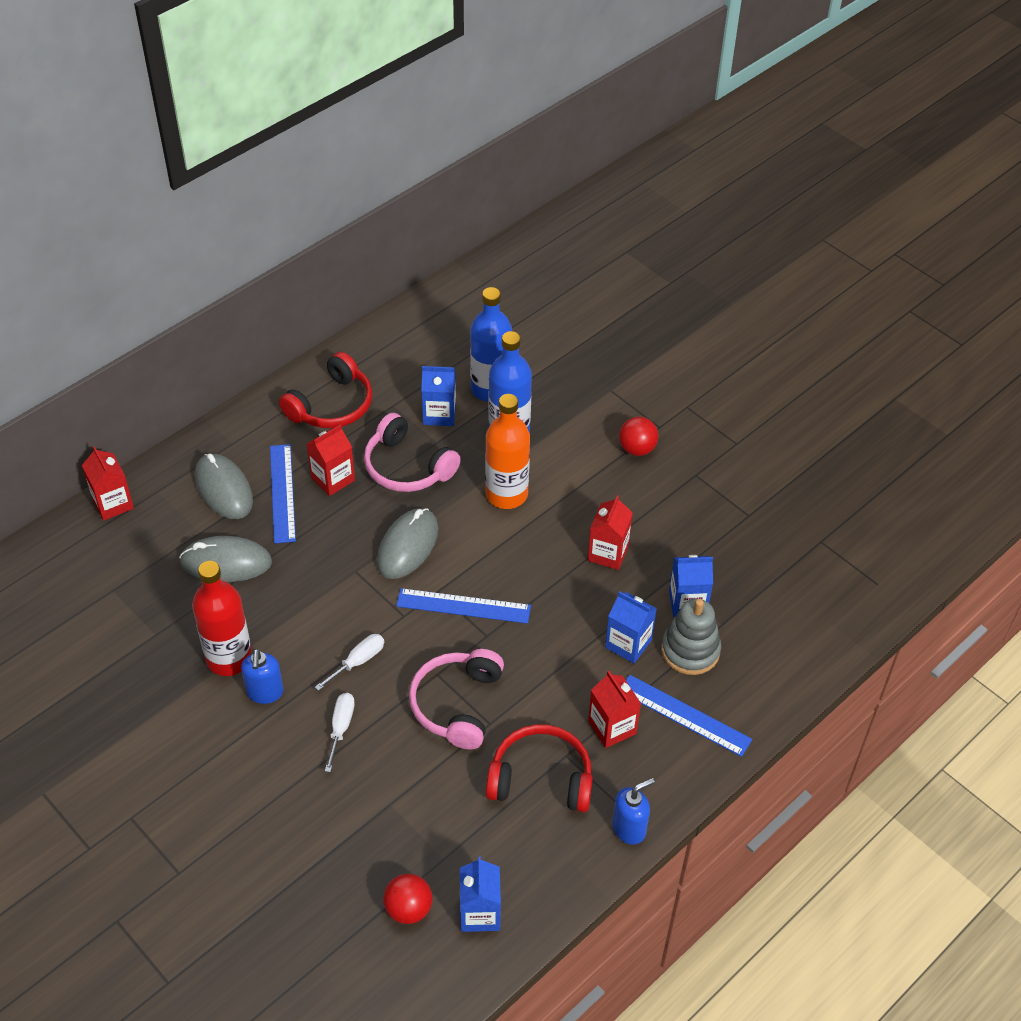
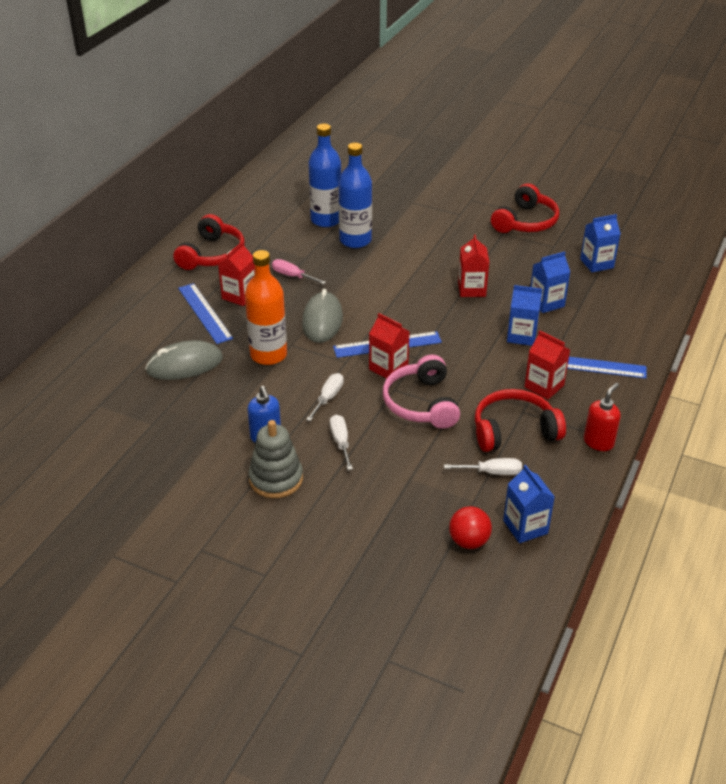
camera: 20 degrees left, 10 degrees down
(113, 503) = (68, 351): red carton -> red carton (388, 368)
(224, 489) = (156, 321): grey mouse -> none
(229, 658) = (223, 423): red bottle -> none
(407, 467) = (292, 276): pink headphones -> pink screwdriver
(439, 414) = (297, 241): blue carton -> blue carton (596, 263)
(484, 827) = (492, 472): none -> white screwdriver
(506, 494) = (376, 274): orange bottle -> orange bottle (268, 355)
(629, 828) = (598, 442): blue soap dispenser -> red soap dispenser
(637, 449) = (452, 229): red ball -> none
(690, 650) = (567, 328): grey stacking toy -> grey stacking toy (276, 479)
(736, 464) = (526, 222): none -> red headphones

